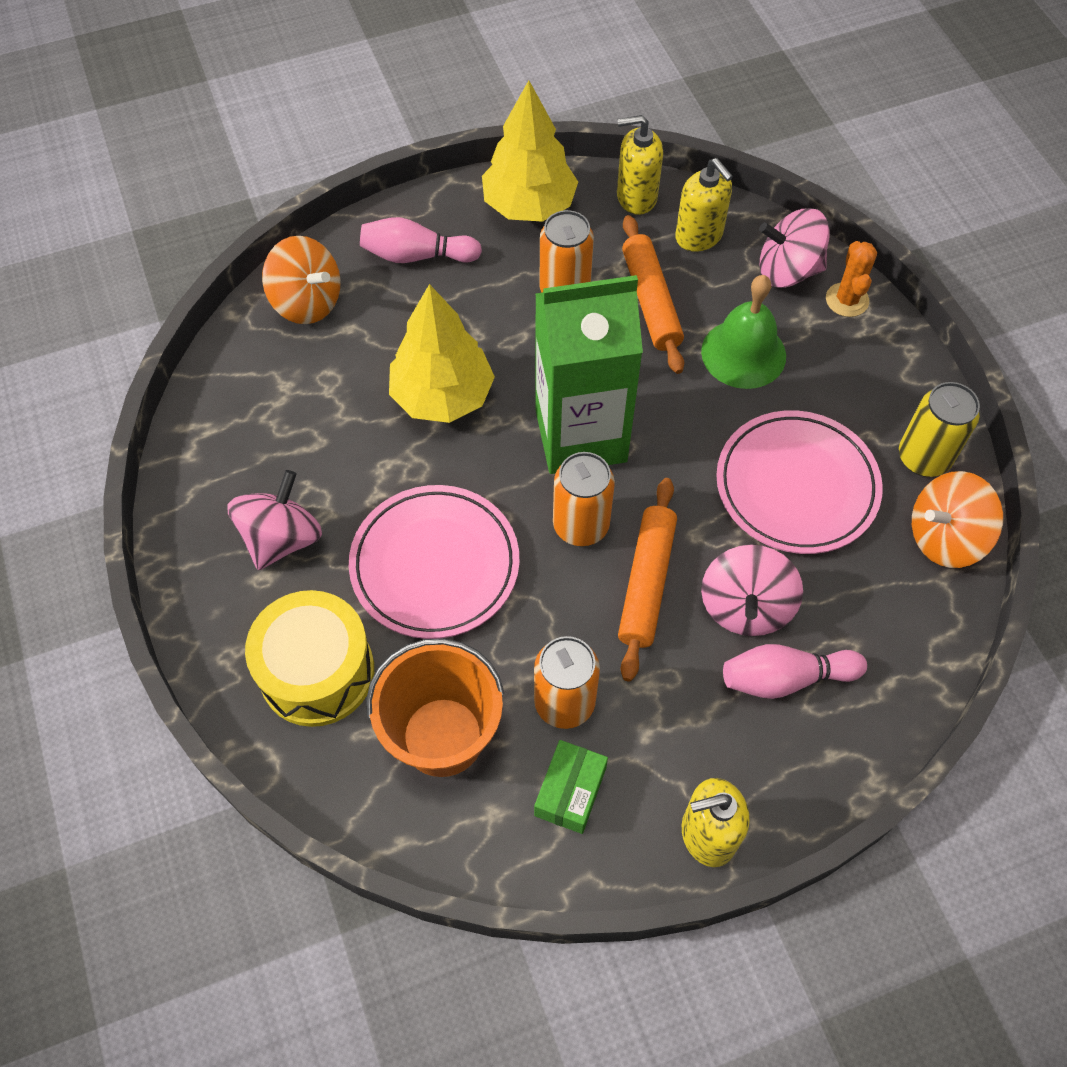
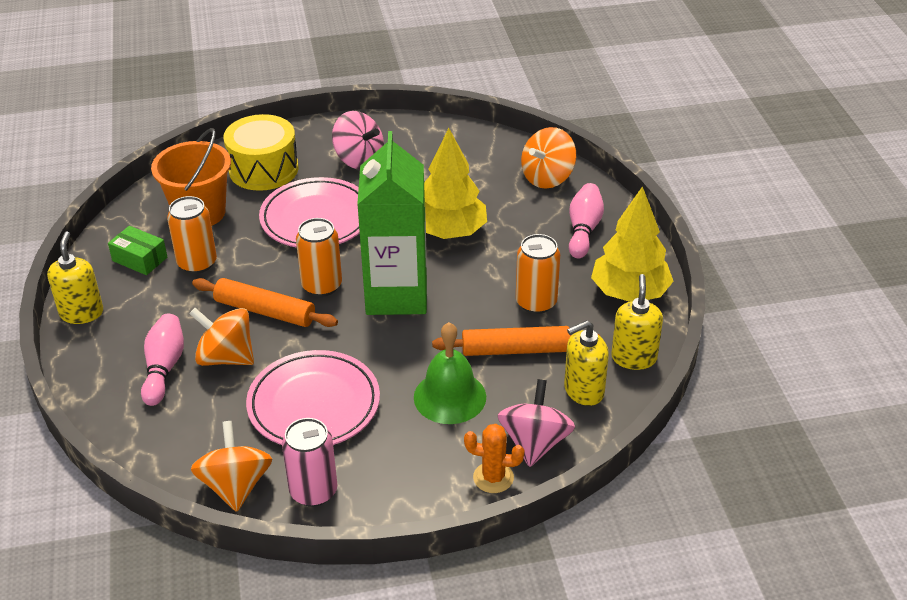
camera: 100 degrees right, 20 degrees down
(745, 606) = (226, 357): pink spinning top -> orange spinning top
(923, 458) = (313, 491): yellow can -> pink can

